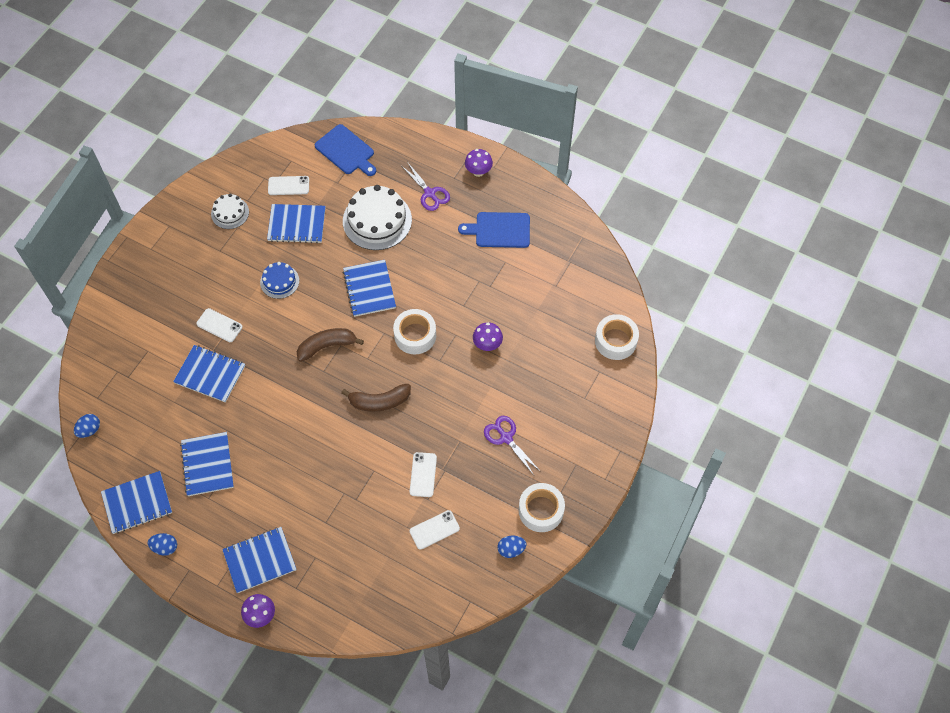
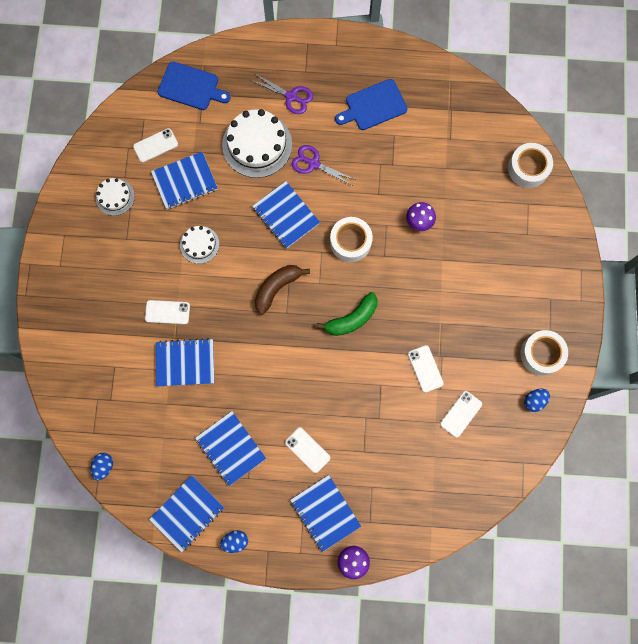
camera: 25 degrees left, 15 degrees up
(260, 560) = (325, 513): blue notebook -> blue notebook turned 75 degrees counterclockwise
(275, 497) = (307, 450): none -> white phone
(279, 281) = (199, 244): blue cake -> white cake
(379, 401) = (352, 319): brown banana -> green banana
(478, 171) = (324, 55): purple mushroom -> none
(506, 438) = (479, 302): purple scissors -> purple scissors (313, 164)

